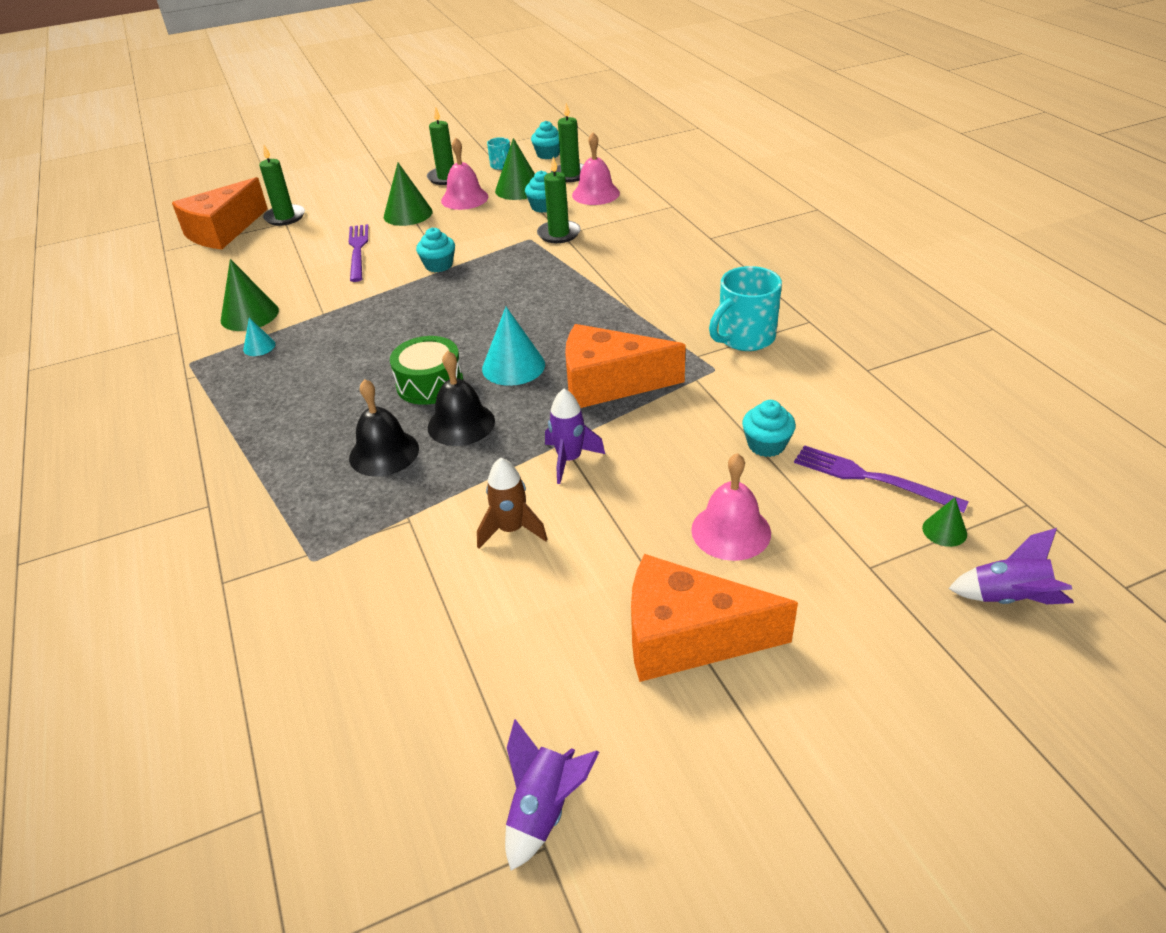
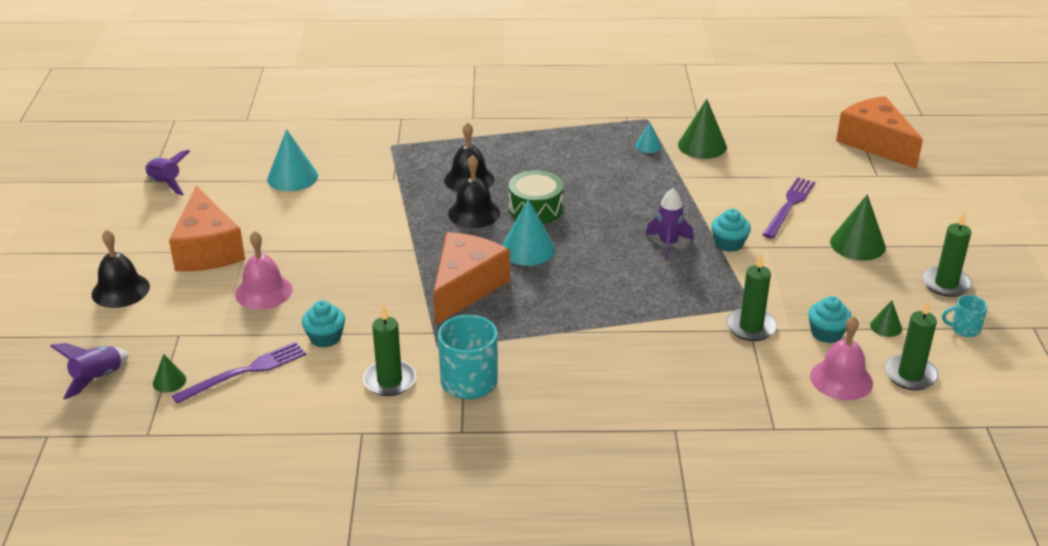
camera: 110 degrees right, 5 degrees down
(285, 217) = (890, 176): green candle -> green candle (389, 380)
(358, 250) = (789, 206): purple fork -> purple fork turned 75 degrees counterclockwise
(447, 634) = (292, 177): none -> turquoise cone
(464, 198) = (878, 285): pink bell -> none
(511, 530) = (349, 212): brown rocket -> none
(518, 189) = (886, 327): green cone -> green cone, size x0.53
(548, 154) = (987, 373): turquoise cupcake -> none
(569, 460) = (393, 248): purple rocket -> purple rocket (668, 244)
(687, 637) = (207, 249): orange cheese -> orange cheese turned 135 degrees clockwise
(846, 686) = (120, 290): none -> black bell

